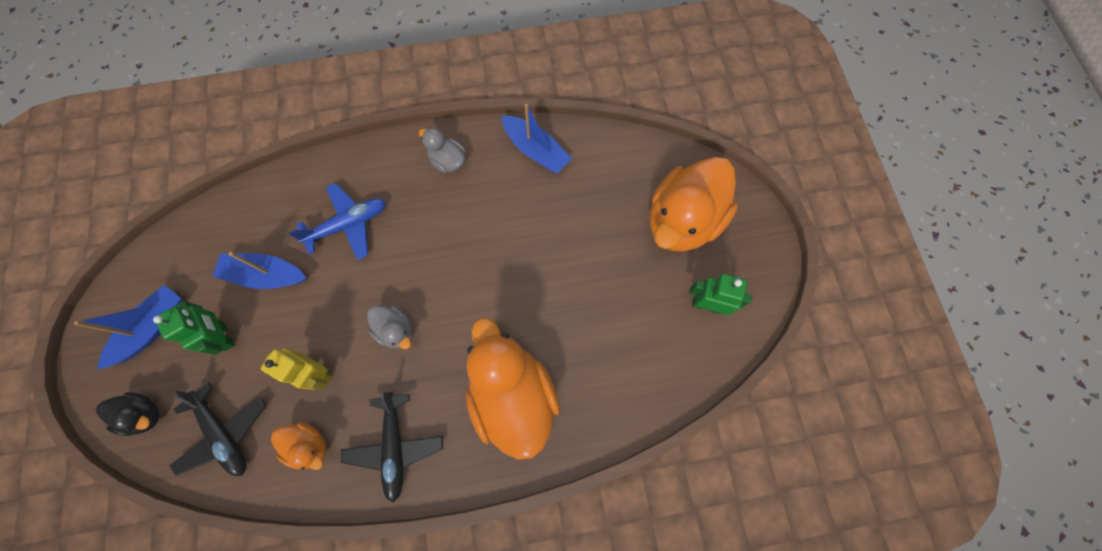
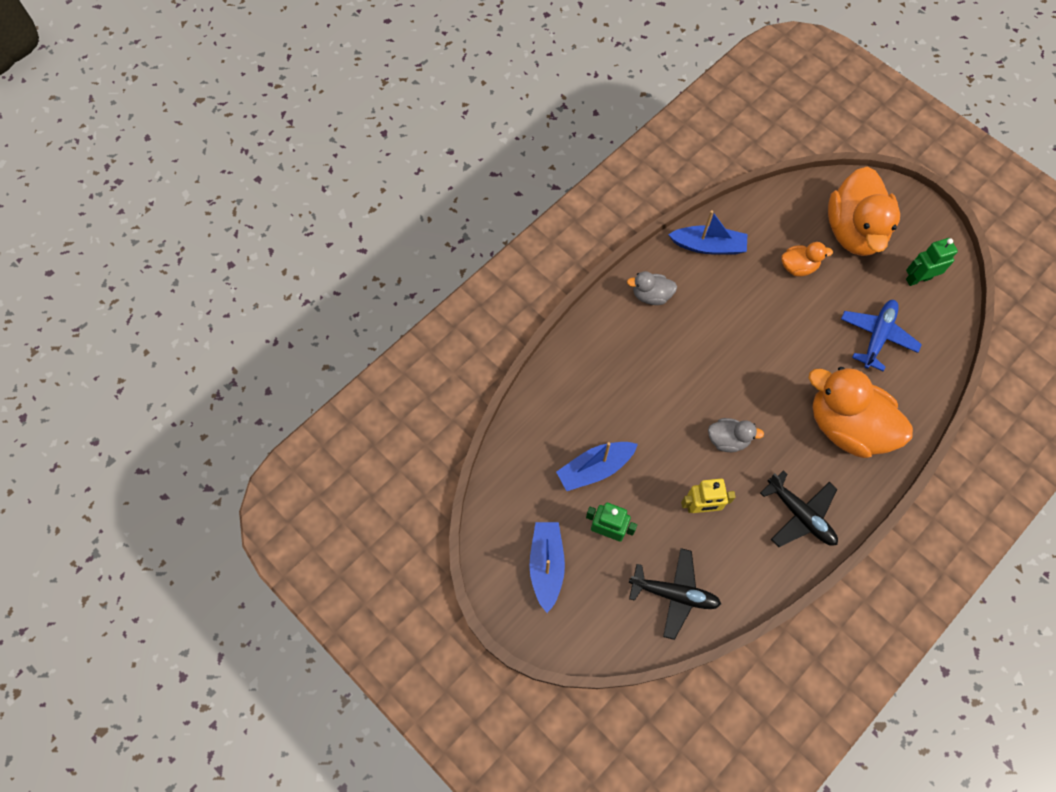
camera: 35 degrees left, 5 degrees down
(145, 414) = (603, 625): black duck -> none
(309, 445) = (742, 557): orange duck -> orange duck (798, 267)
(348, 224) = (621, 390): blue plane -> blue plane (877, 336)

